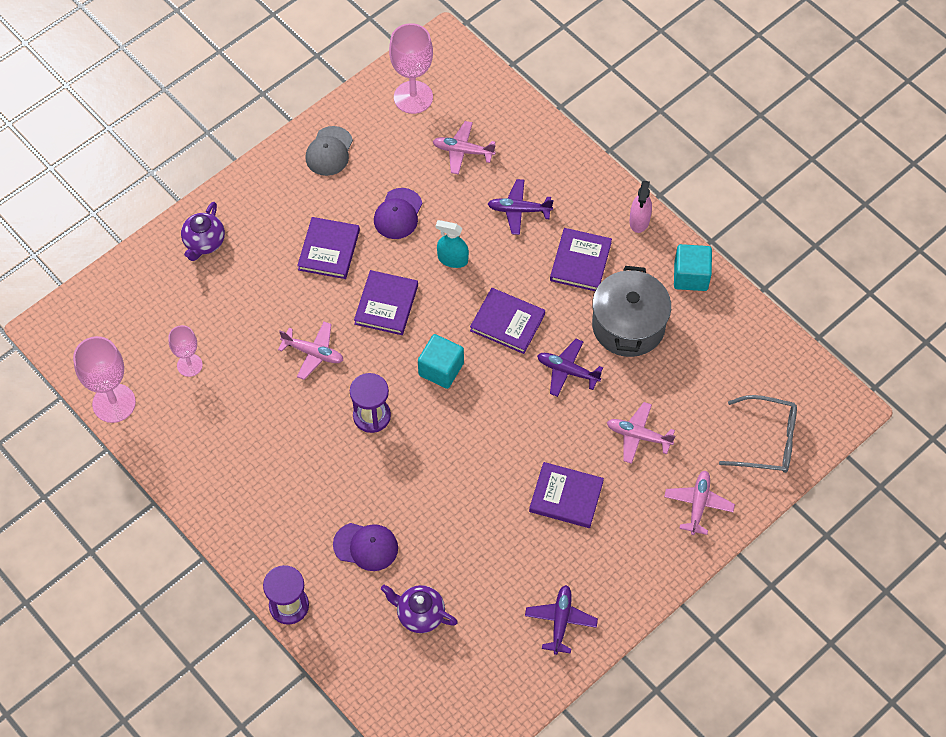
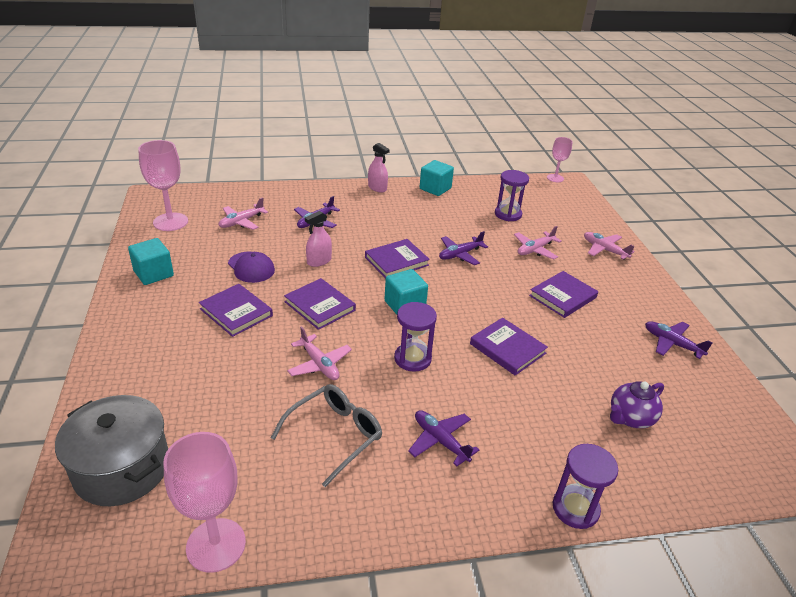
camera: 60 degrees left, 25 degrees down
(189, 365) = (241, 454): pink goblet -> pink goblet (555, 178)
(204, 243) = (131, 380): purple teapot -> none
(292, 485) = (440, 441): none -> purple plane
(313, 353) = (319, 364): pink plane -> pink plane turned 90 degrees clockwise
(329, 151) = (153, 274): grey cap -> turquoise cube
(366, 546) = (540, 421): purple cap -> none
(452, 259) = (319, 261): turquoise spray bottle -> pink spray bottle
(580, 262) = (382, 217): purple book -> purple book (507, 348)
(628, 325) = (448, 220): grey pot -> grey pot (122, 468)
(695, 376) = (508, 214): none -> purple hourglass
(767, 441) = (573, 211): grey glasses -> grey glasses (335, 435)

